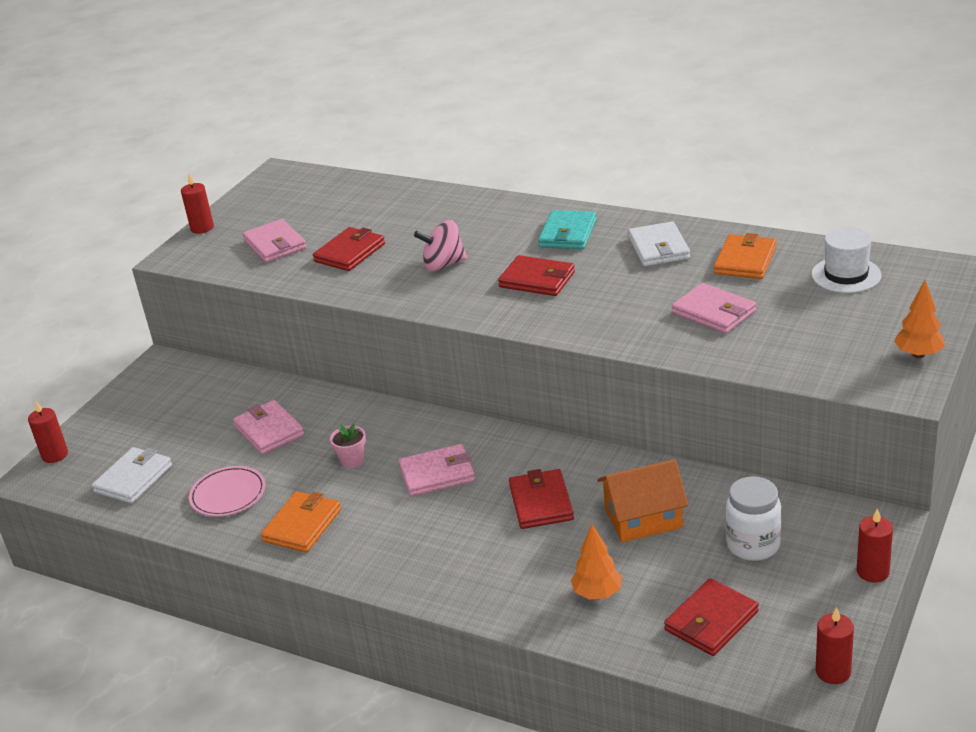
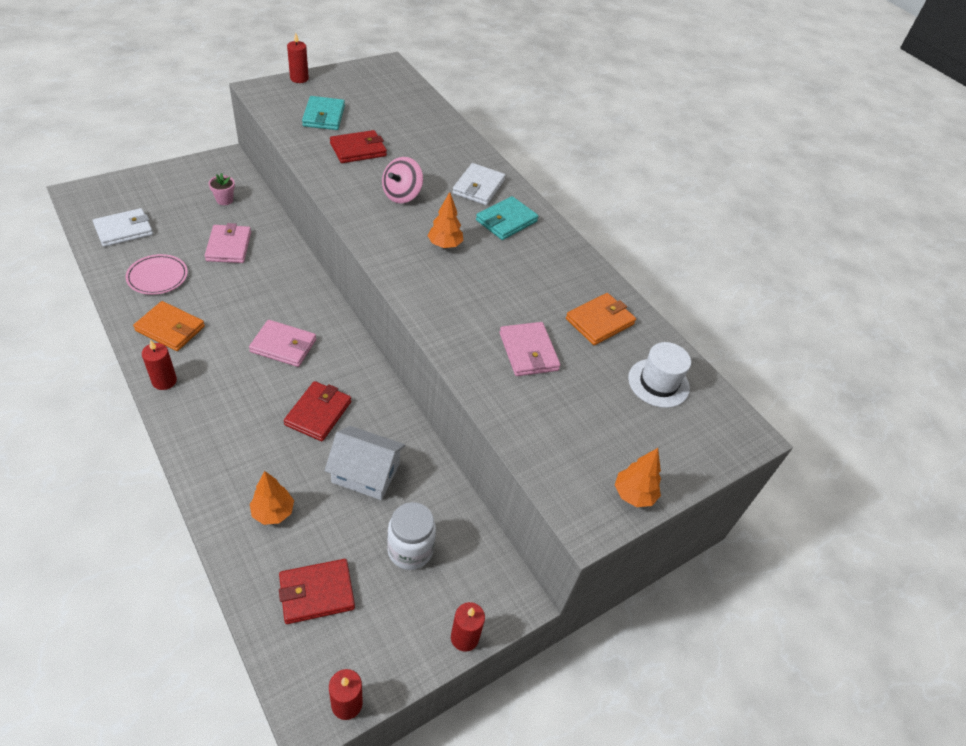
camera: 20 degrees right, 15 degrees up
(55, 455) = (105, 186): red candle -> red candle (164, 381)
(275, 244) = (324, 116): pink wallet -> turquoise wallet
(302, 525) = (170, 328): orange wallet -> orange wallet turned 60 degrees clockwise
(352, 460) = (248, 300): pink flower pot -> pink flower pot (224, 200)
(443, 265) = (402, 195): pink spinning top -> pink spinning top turned 75 degrees counterclockwise
(537, 280) = (444, 245): red wallet -> orange tree
(643, 518) = (366, 473): orange house -> white house
(658, 248) = (552, 271): white wallet -> white wallet (478, 187)

